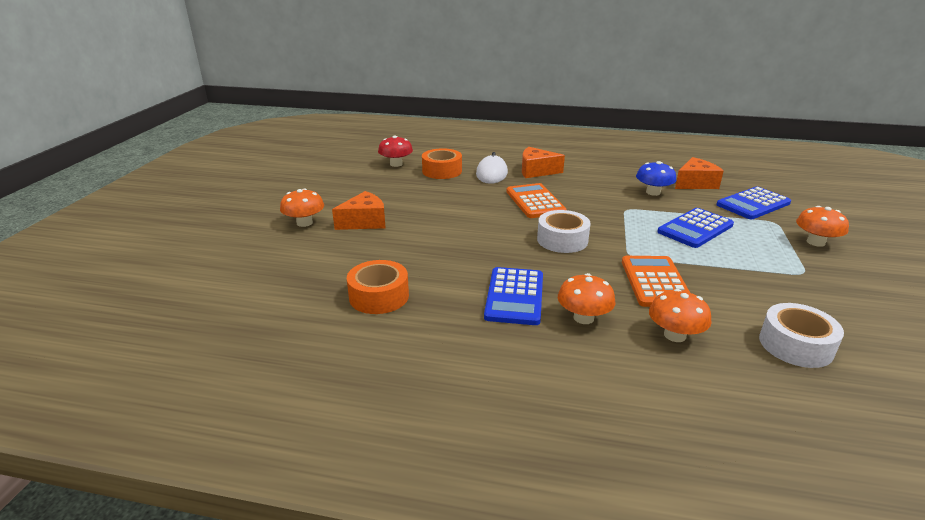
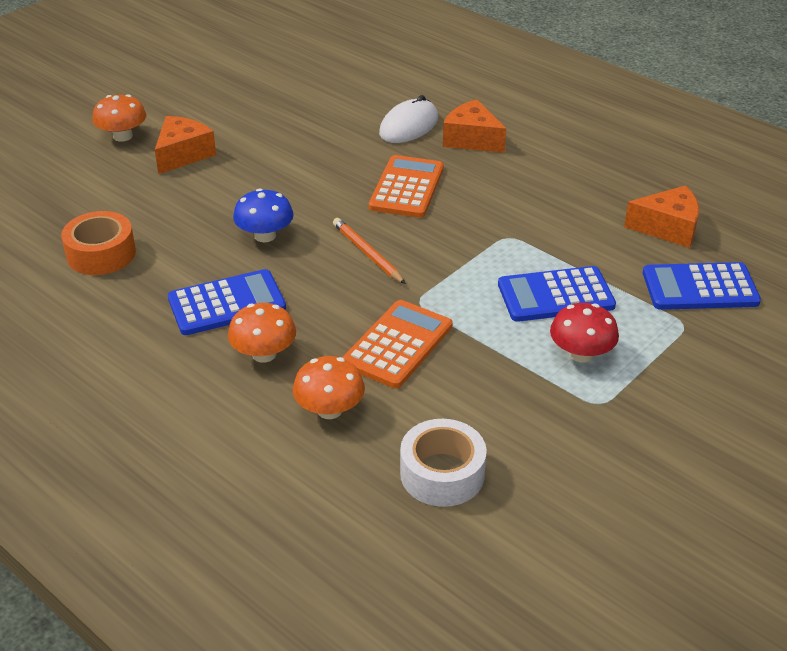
camera: 30 degrees right, 10 degrees up
(364, 222) = (183, 154): orange cheese -> orange cheese turned 60 degrees counterclockwise
(396, 164) = (309, 76): red mushroom -> red mushroom (581, 354)
(442, 171) = (351, 104): orange tape -> none
(514, 296) = (227, 303): blue calculator -> blue calculator turned 150 degrees counterclockwise
(562, 240) = (367, 253): white tape -> orange pencil
(653, 192) = (583, 223): blue mushroom -> blue mushroom (265, 235)
(815, 242) = (691, 372): orange mushroom -> none

